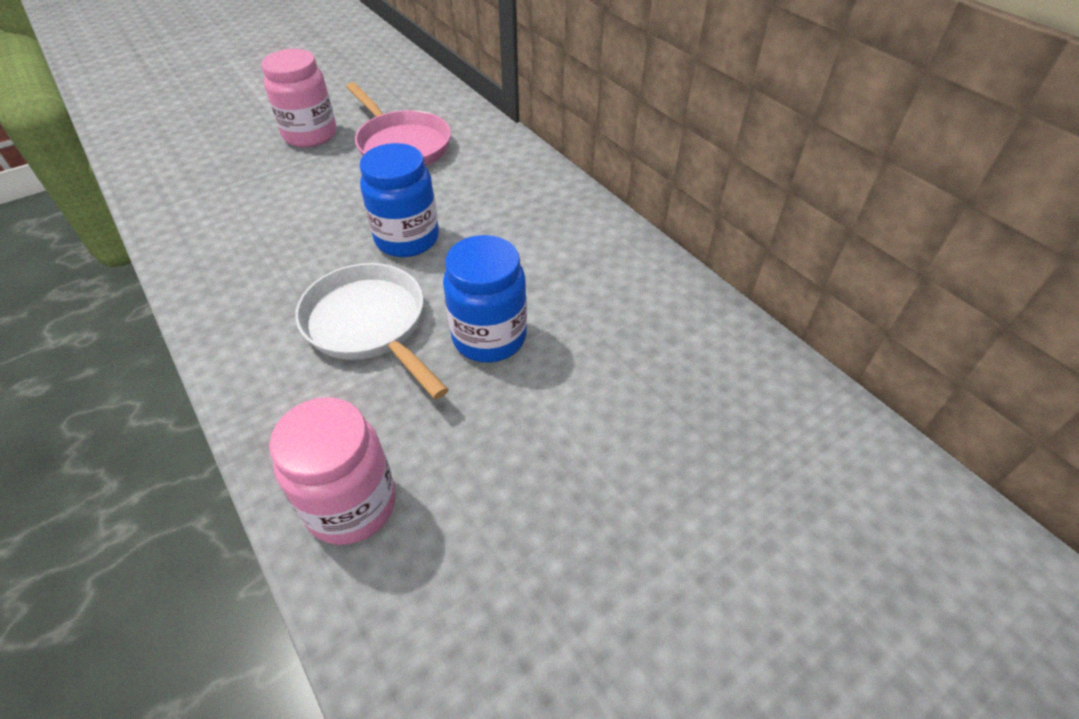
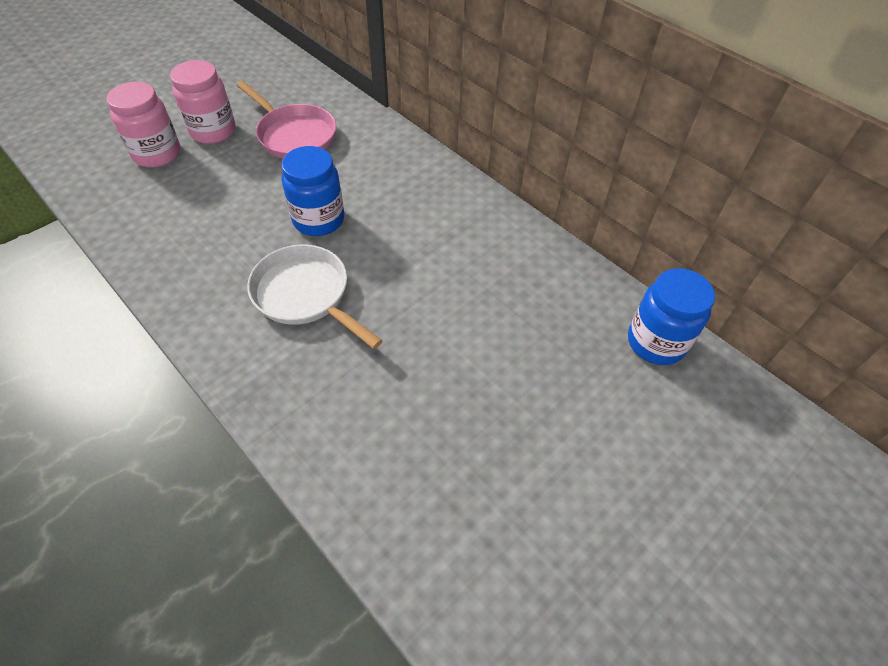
camera: 10 degrees left, 5 degrees up
(351, 505) = (325, 433): pink jar -> pink jar (157, 154)
(489, 337) = (401, 296): blue jar -> blue jar (656, 342)

